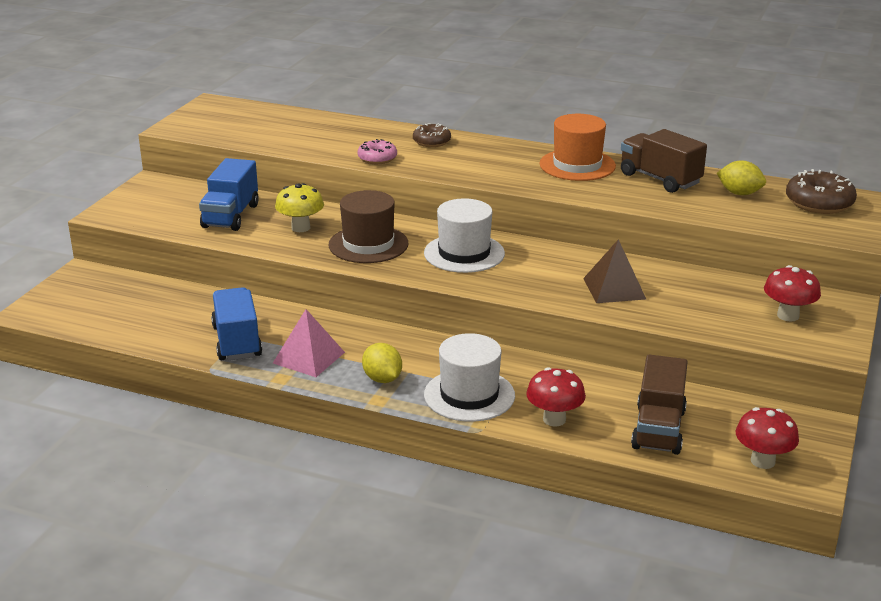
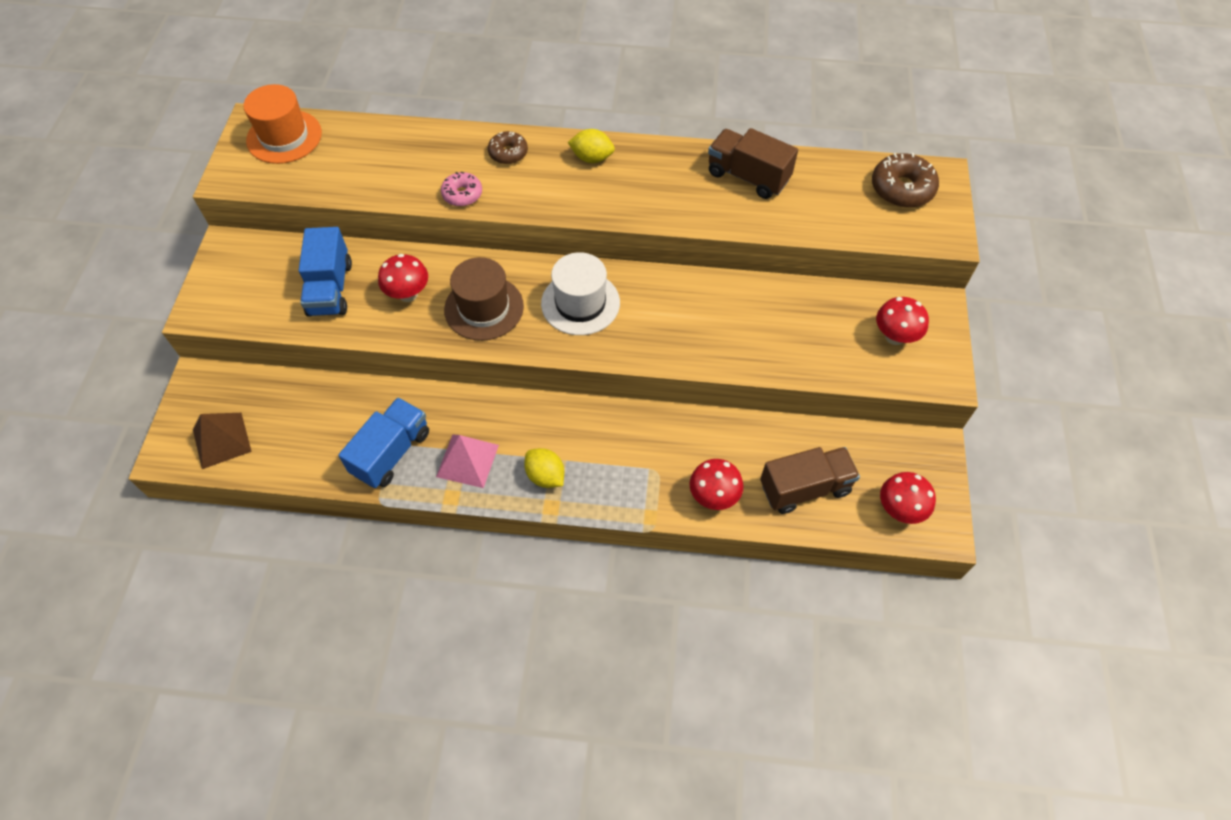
camera: 15 degrees left, 30 degrees up
(237, 341) = (391, 452): blue truck -> blue truck turned 60 degrees clockwise
(301, 228) = (408, 294): yellow mushroom -> red mushroom
(469, 395) = (630, 480): white hat -> none
(577, 165) = (663, 167): orange hat -> orange hat (284, 137)
(614, 288) = (733, 329): brown pyramid -> brown pyramid (222, 440)
(658, 429) = (805, 488): brown truck -> brown truck turned 105 degrees counterclockwise
(739, 193) = (827, 186): yellow lemon -> yellow lemon (592, 158)

